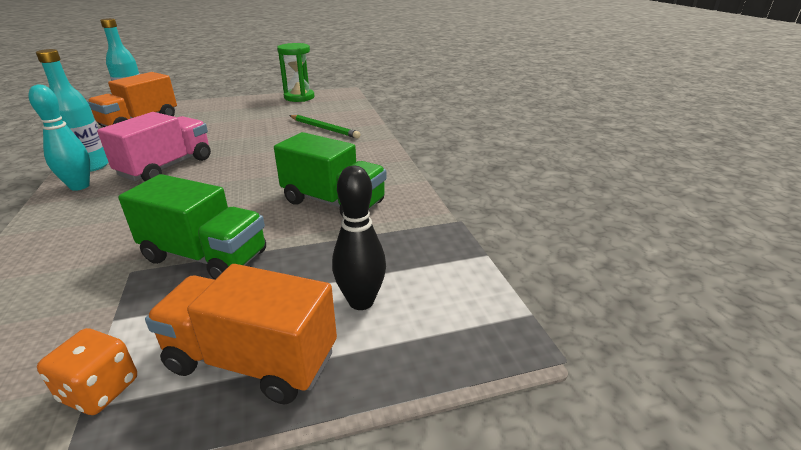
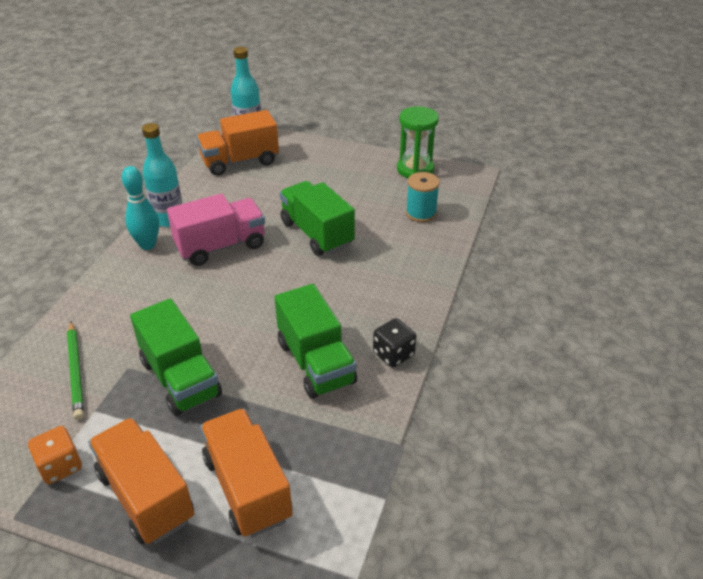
camera: 35 degrees right, 10 degrees up
(254, 140) = (317, 234): none -> green truck
(324, 128) = (396, 241): green pencil -> green pencil (76, 371)
(327, 113) = (421, 213): none -> turquoise spool
(361, 301) = (247, 488): black bowling pin -> orange truck
(391, 178) = (393, 354): none -> black dice

